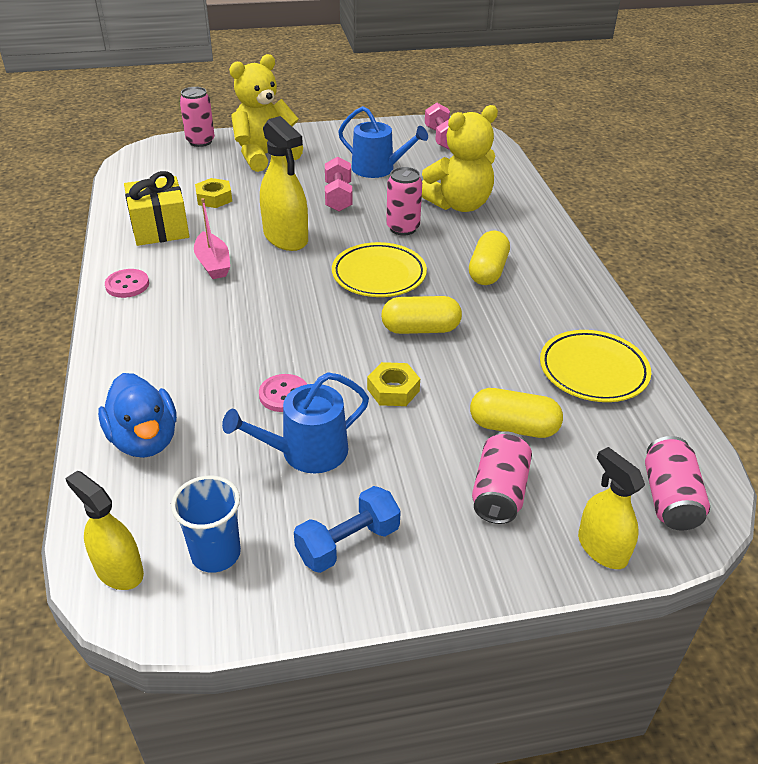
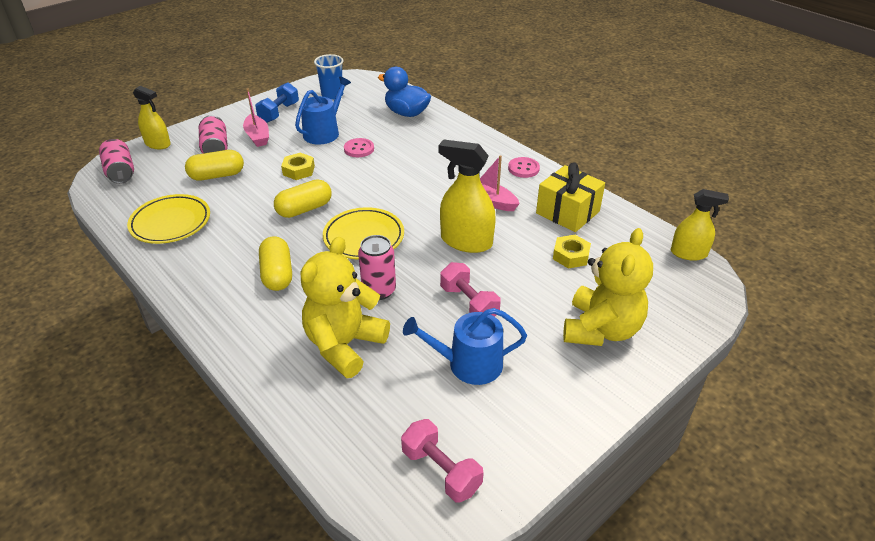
camera: 150 degrees right, 0 degrees up
(119, 570) = (365, 82): yellow spray bottle -> yellow spray bottle (688, 253)
(200, 141) = (689, 321): pink can -> none
(418, 490) = (257, 136): none -> pink boat

